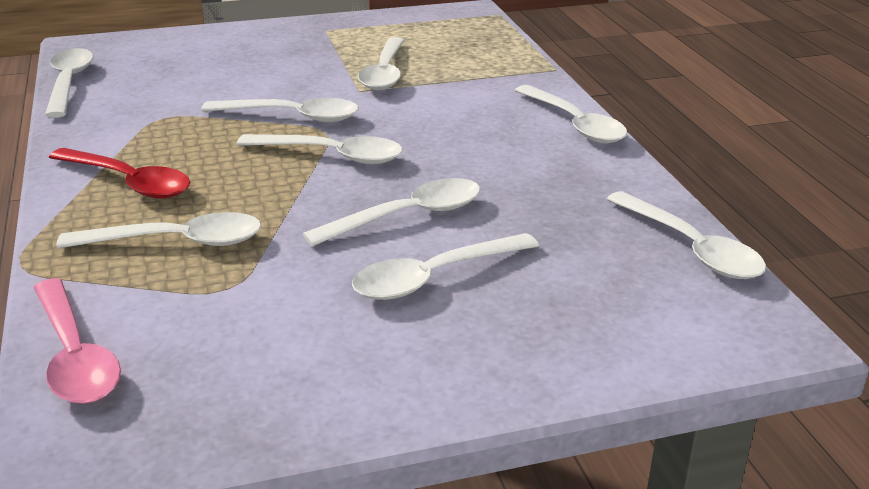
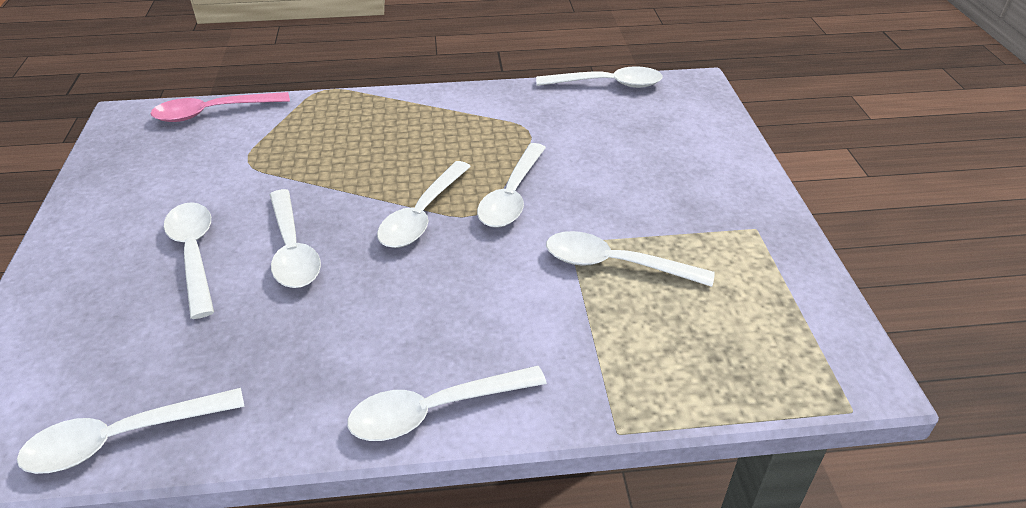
camera: 100 degrees right, 10 degrees up
(128, 182) = (415, 119): red spoon -> none
(176, 242) = (317, 140): white spoon -> none

